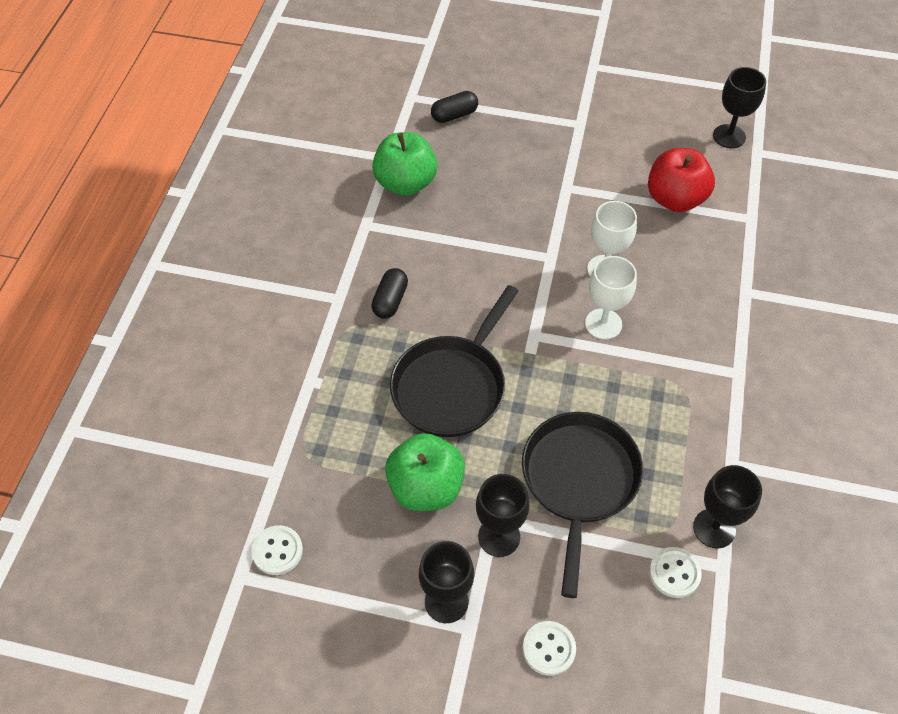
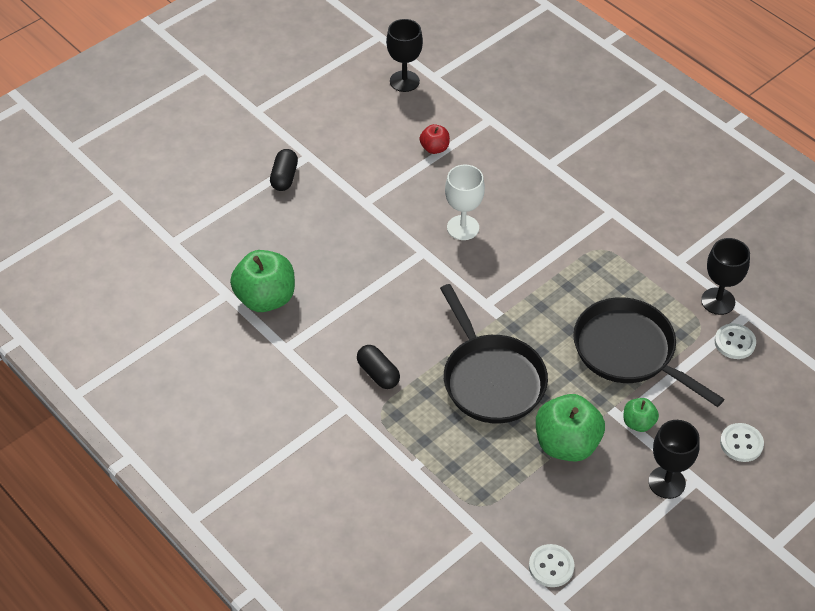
camera: 55 degrees left, 5 degrees down
(454, 115) = (222, 226): black capsule -> black capsule (284, 177)
(499, 537) = (638, 423): black goblet -> green apple
(603, 324) = (510, 258): white goblet -> none
(675, 199) = (434, 148): red apple -> red apple, size x0.51

